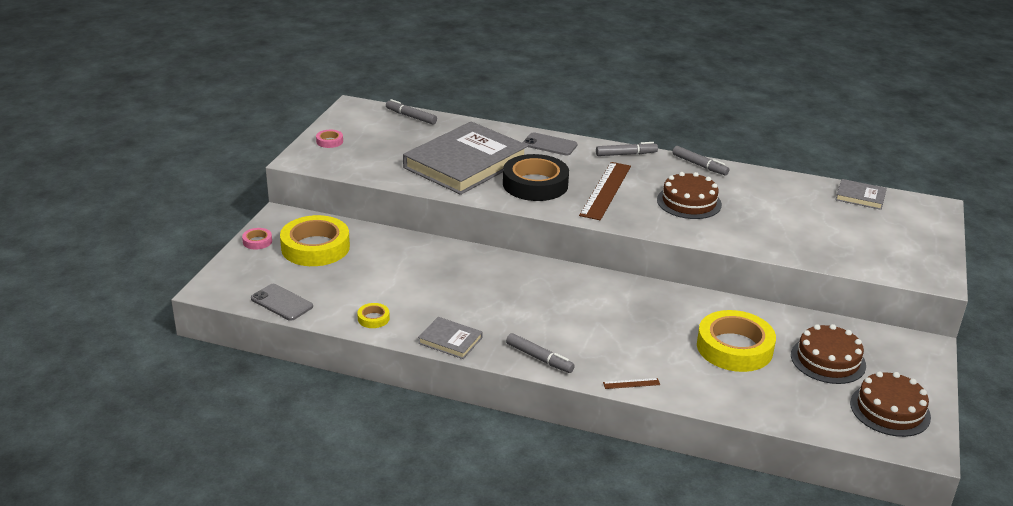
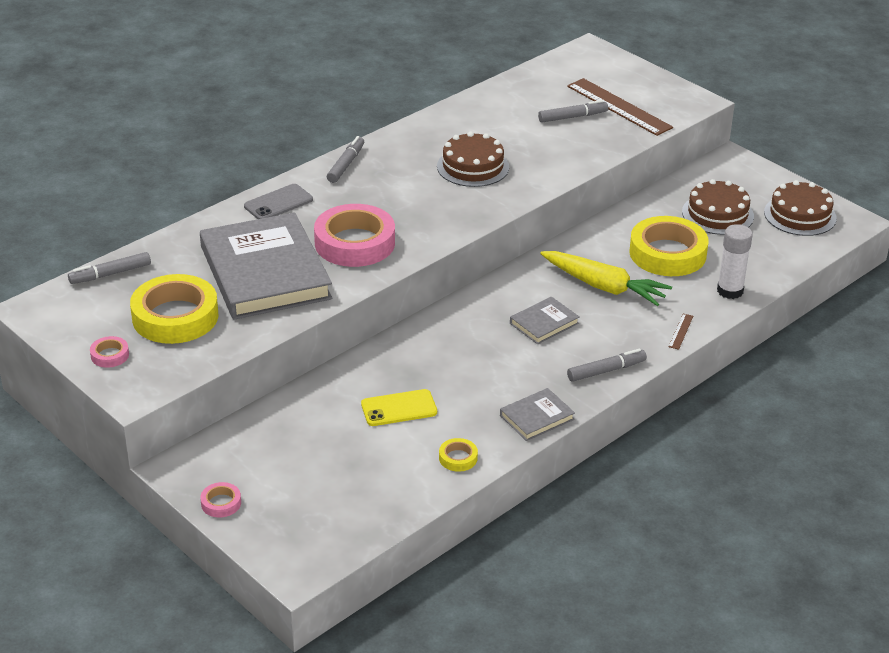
camera: 60 degrees left, 5 degrees up
(281, 303) = (373, 519): grey phone -> none
(315, 247) = (276, 459): yellow tape -> yellow tape (175, 317)
(408, 278) = (399, 408): none -> yellow phone
(535, 184) = (355, 243): black tape -> pink tape
(605, 190) = (407, 205): brown ruler -> brown ruler (619, 107)
(649, 327) = (604, 287): none -> yellow carrot
(699, 165) = (409, 132): grey marker -> grey marker (572, 117)
(719, 396) = (730, 291): none -> white glue stick
(860, 197) = (542, 76): grey book -> grey book (544, 323)

